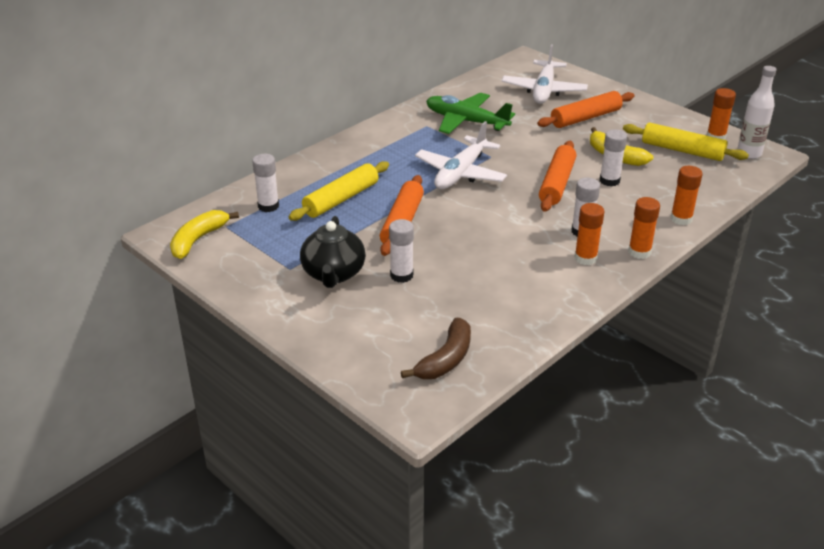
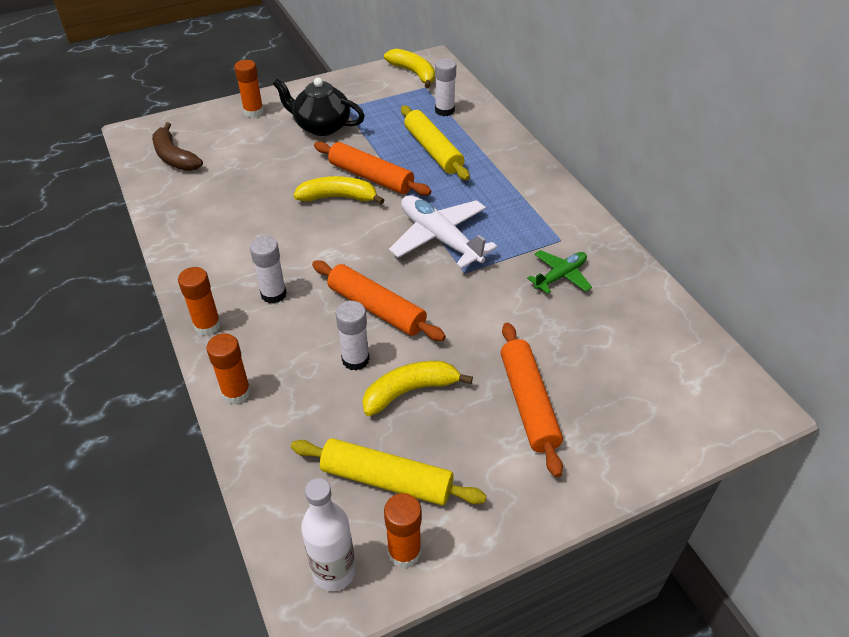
camera: 110 degrees right, 10 degrees up
(401, 275) = (293, 159): white glue stick -> none
(443, 233) = (338, 197): none -> yellow banana
(466, 121) = (560, 276): green plane -> green plane, size x0.58
(543, 90) = (631, 386): white plane -> none
(585, 258) = (229, 279): orange glue stick -> orange glue stick (253, 112)
(682, 150) = (387, 480): yellow rolling pin -> yellow rolling pin turned 60 degrees clockwise

